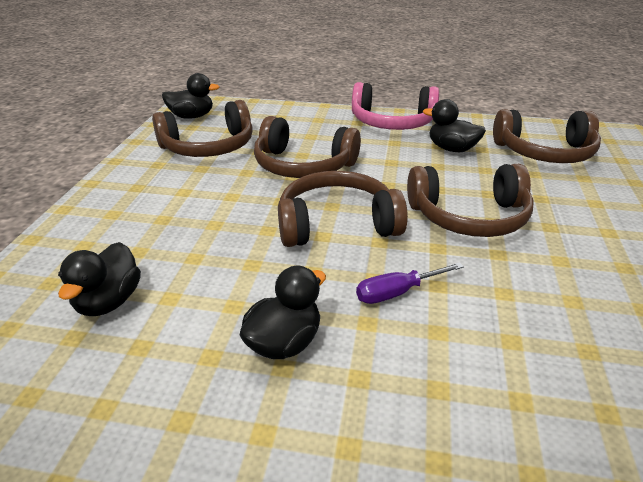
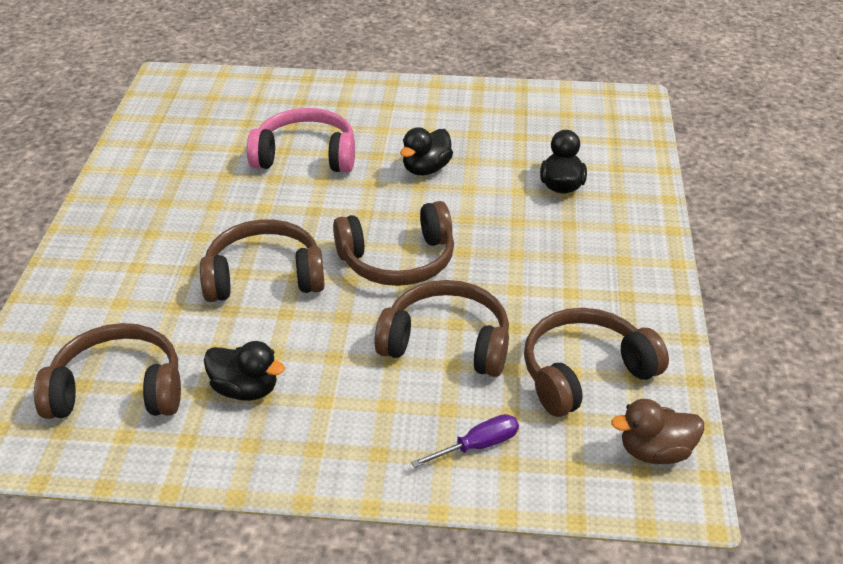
camera: 175 degrees right, 5 degrees up
(192, 116) = (655, 452): black duck -> brown duck
(392, 122) = (320, 456): pink headphones -> pink headphones (306, 156)
(397, 292) = (346, 203): purple screwdriver -> purple screwdriver (477, 446)

